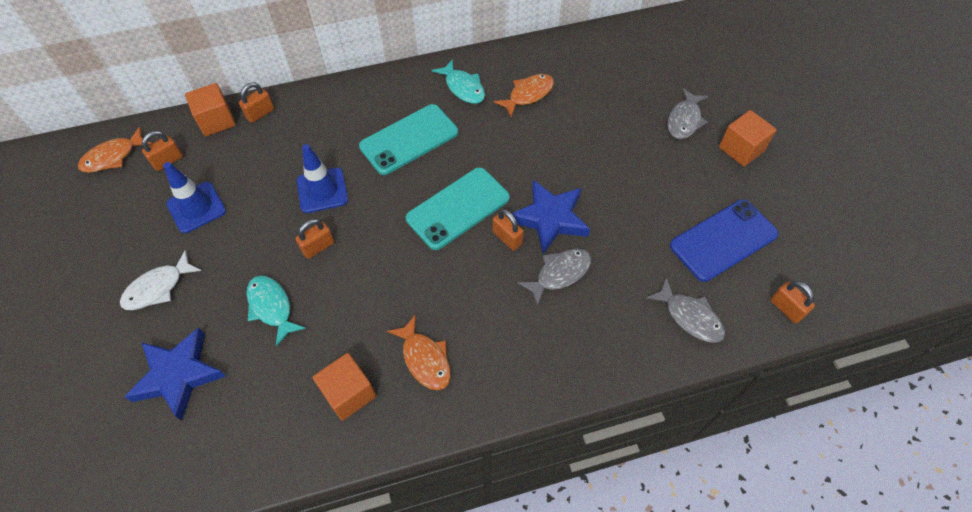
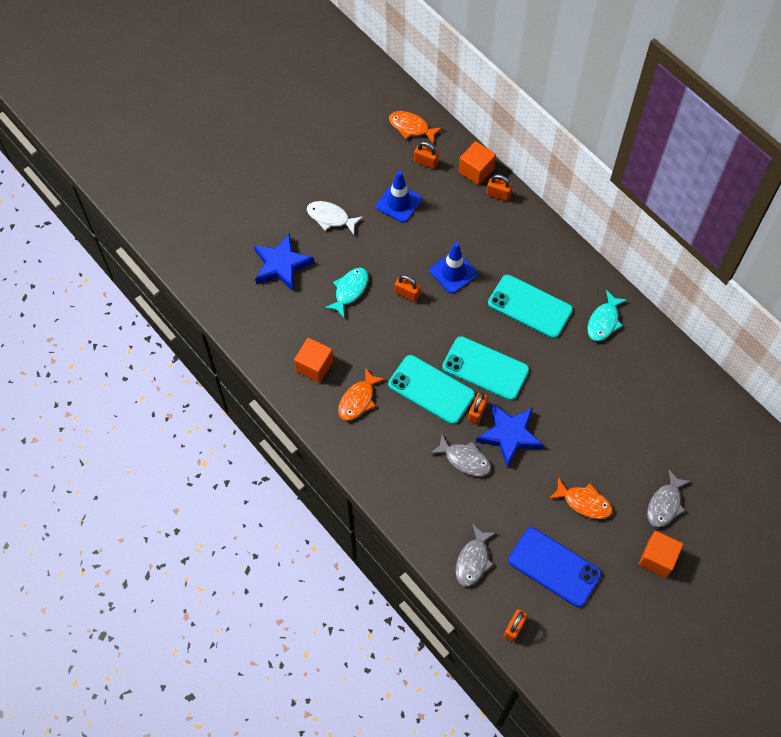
camera: 65 degrees right, 5 degrees up
(455, 272) = (431, 389): none -> turquoise phone
(528, 95) = (624, 372): orange fish -> orange fish (584, 502)
(684, 120) = (665, 504): grey fish -> grey fish turned 60 degrees counterclockwise

